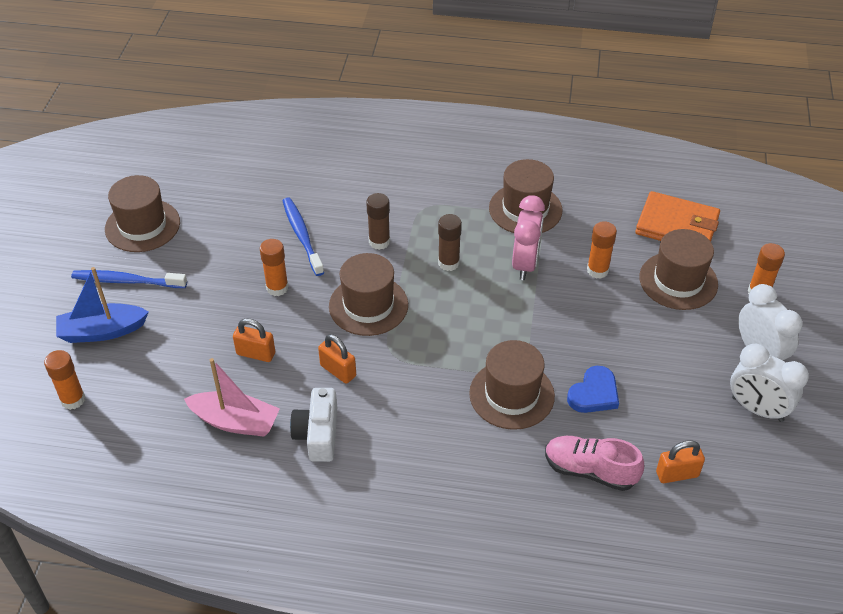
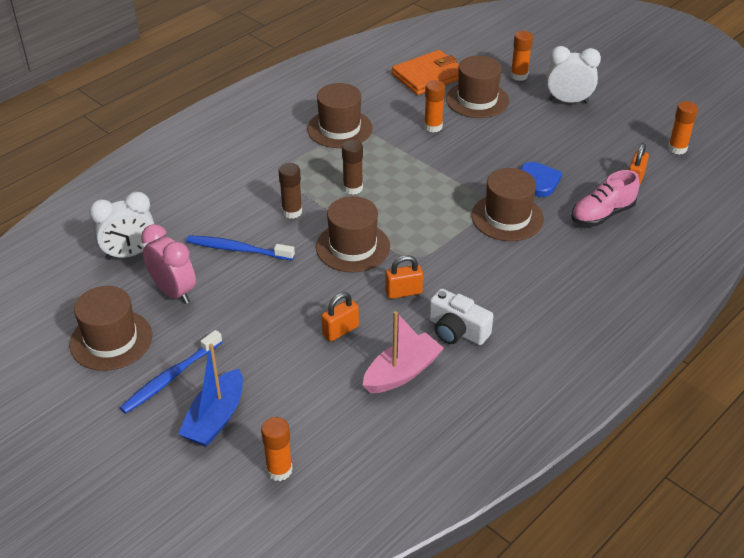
camera: 55 degrees left, 5 degrees down
(277, 288) = (280, 288): orange glue stick -> orange glue stick (677, 148)
(525, 264) = (393, 154): pink clock -> pink clock (173, 292)
(757, 409) = (610, 124): white clock -> white clock (129, 254)

